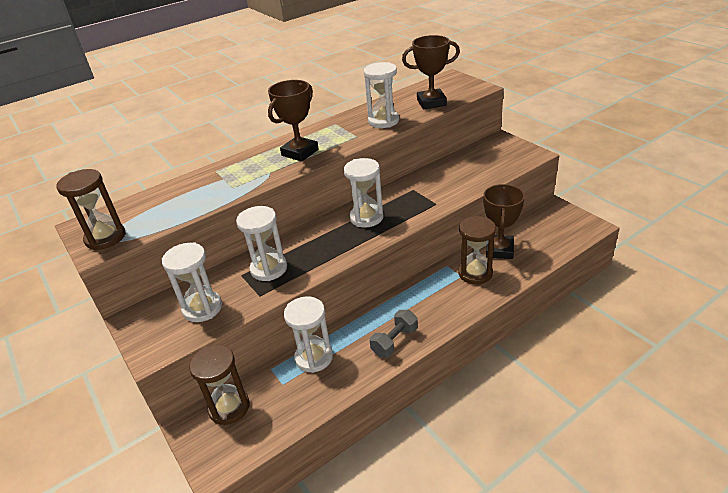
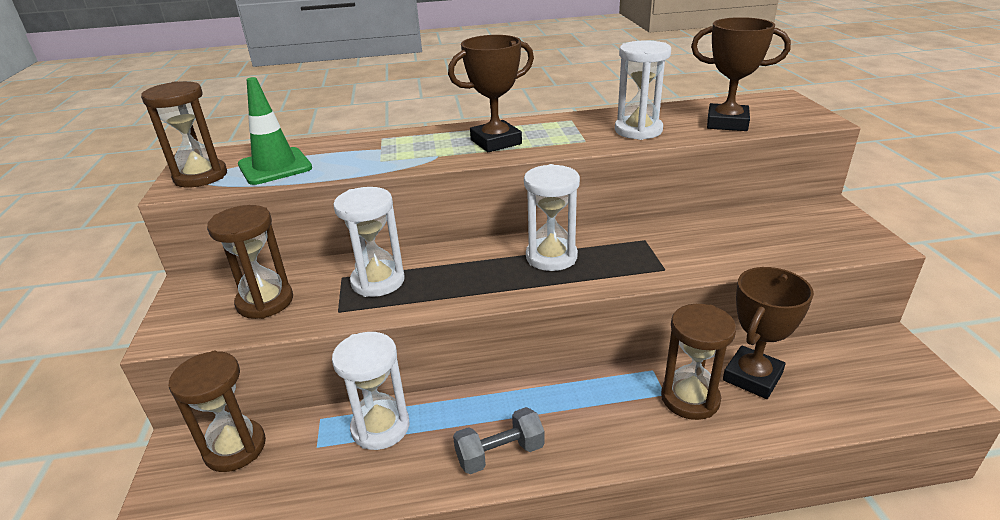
camera: 25 degrees right, 5 degrees down
(157, 214) = (275, 166): none -> green traffic cone
(202, 308) = (265, 302): white hourglass -> brown hourglass

